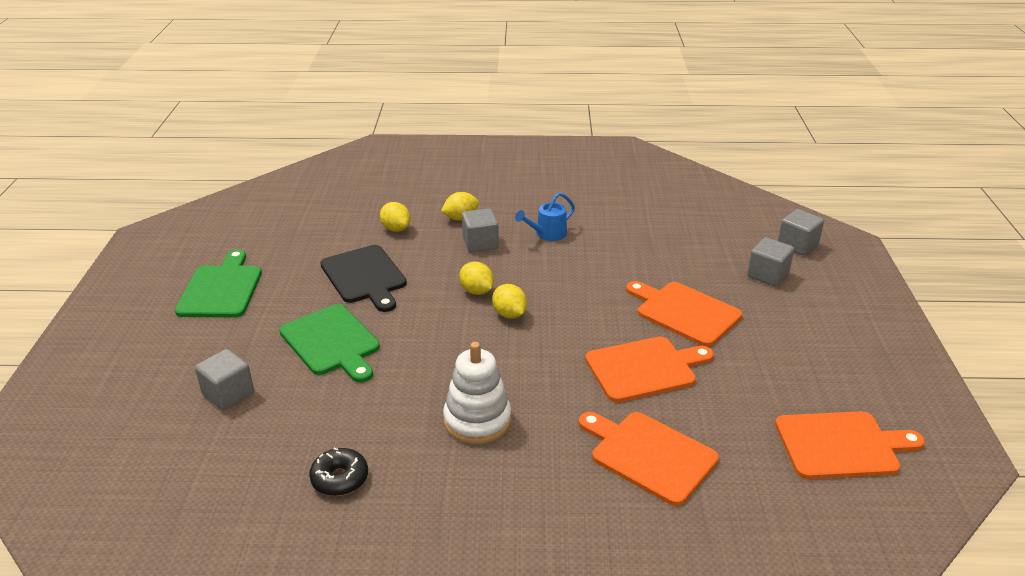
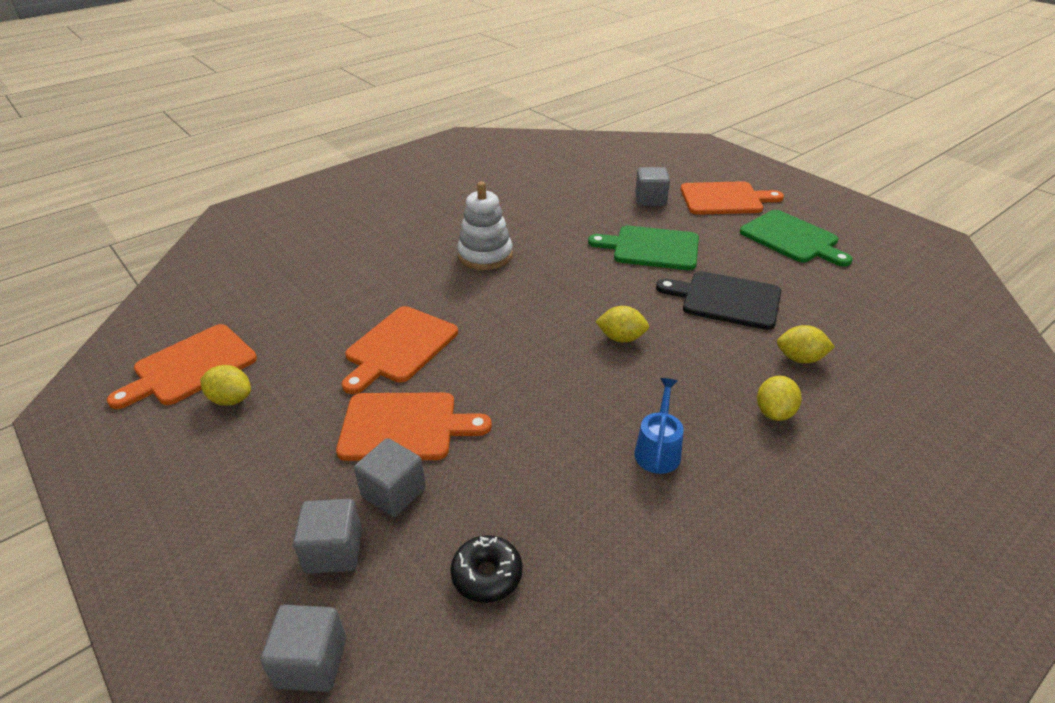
camera: 140 degrees right, 5 degrees up
(340, 479) = (522, 200): black donut -> black donut (487, 575)
(480, 243) = (701, 391): grey cube -> grey cube (394, 492)
(509, 314) = (564, 333): yellow lemon -> yellow lemon (231, 399)
(649, 455) = (347, 290): orange cutting board -> orange cutting board (725, 199)

